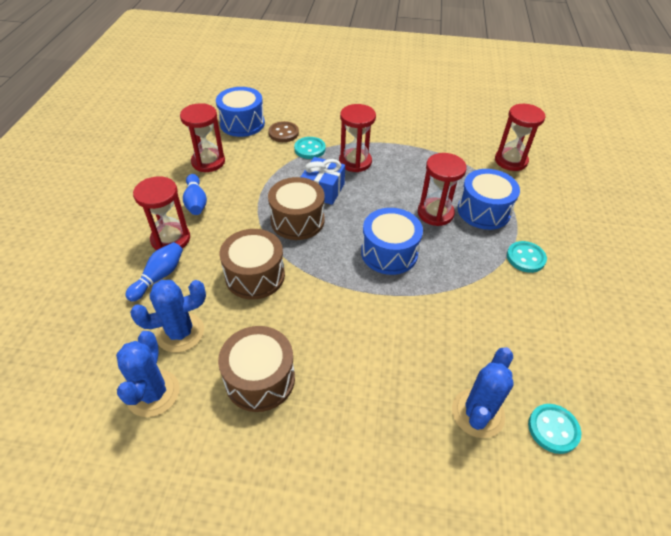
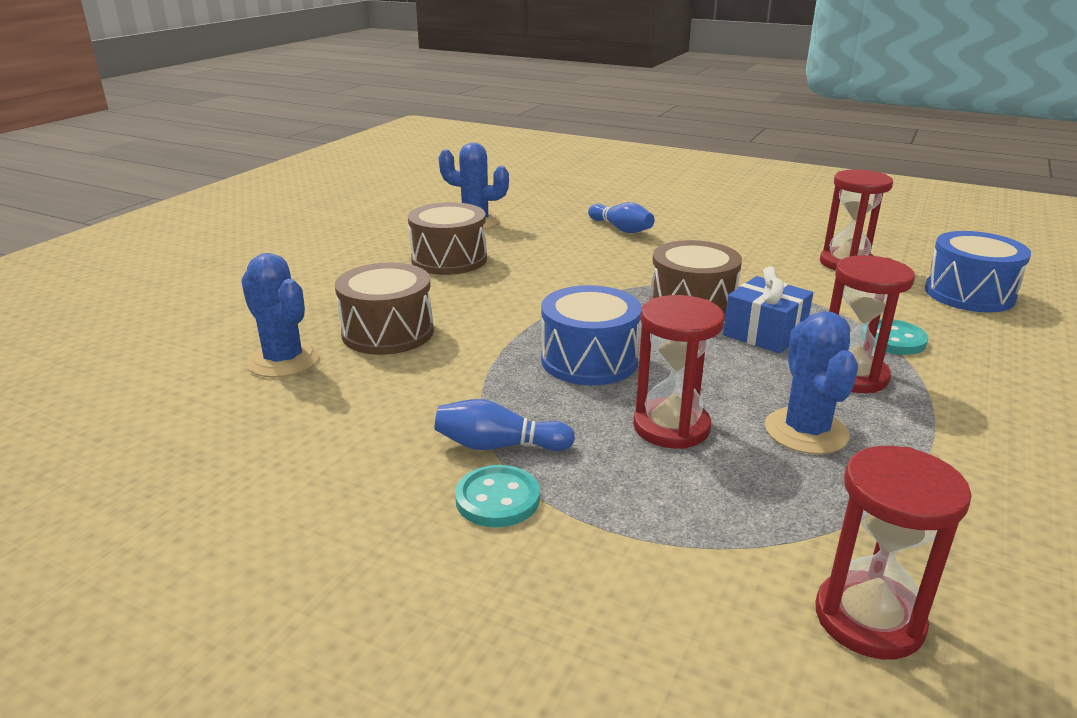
camera: 110 degrees right, 20 degrees down
(170, 239) = (681, 236): red hourglass -> none
(180, 332) = (536, 233): blue cactus -> blue cactus (806, 431)
(196, 202) = (750, 251): blue bowling pin -> blue bowling pin (499, 446)
(255, 275) = (595, 270): brown drum -> brown drum (388, 332)
(283, 133) = (945, 323): brown button -> none
(483, 211) = (660, 491): blue drum -> none
(553, 429) = (202, 405): turquoise button -> none

